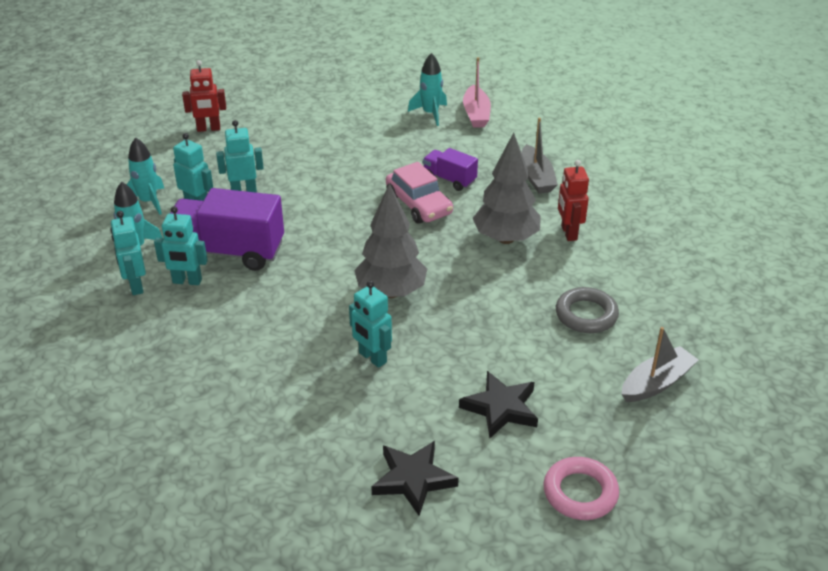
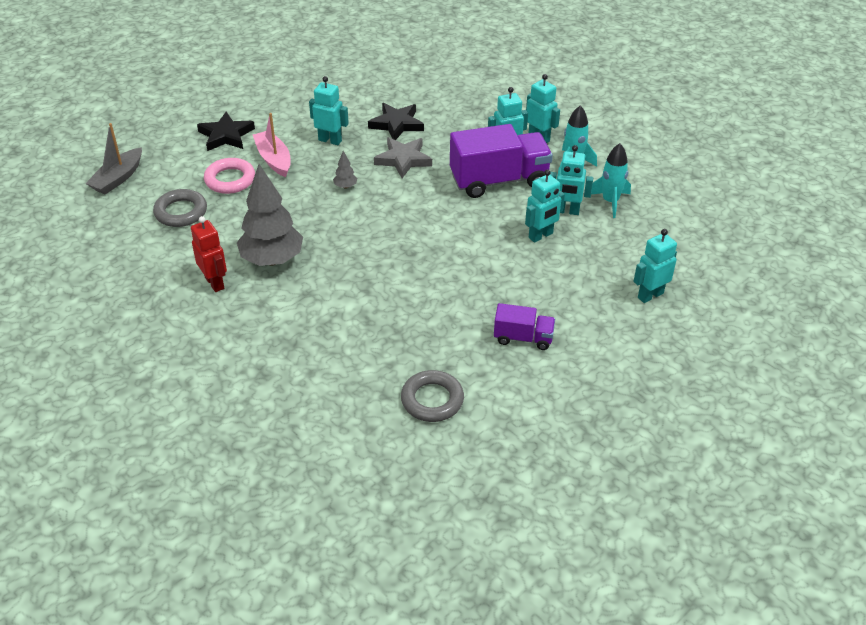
camera: 155 degrees right, 5 degrees up
(208, 129) = (650, 295): red robot -> turquoise robot
(305, 305) = (403, 159): none -> grey star
(391, 292) = (345, 186): grey tree -> grey tree, size x0.40
(413, 479) = (265, 89): black star -> black star (397, 124)
(419, 205) = (371, 271): pink car -> none
(430, 114) = (432, 400): turquoise rocket -> grey ring
(449, 179) = (357, 309): purple truck -> purple truck (523, 338)
(476, 114) = (377, 418): pink boat -> pink boat (274, 159)
(536, 177) = (268, 341): grey boat -> none
(580, 493) = (161, 107): pink ring -> pink ring (230, 180)

